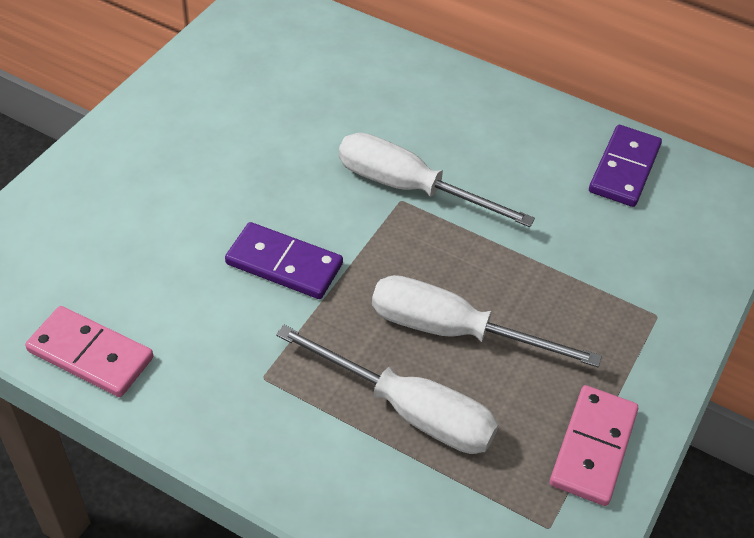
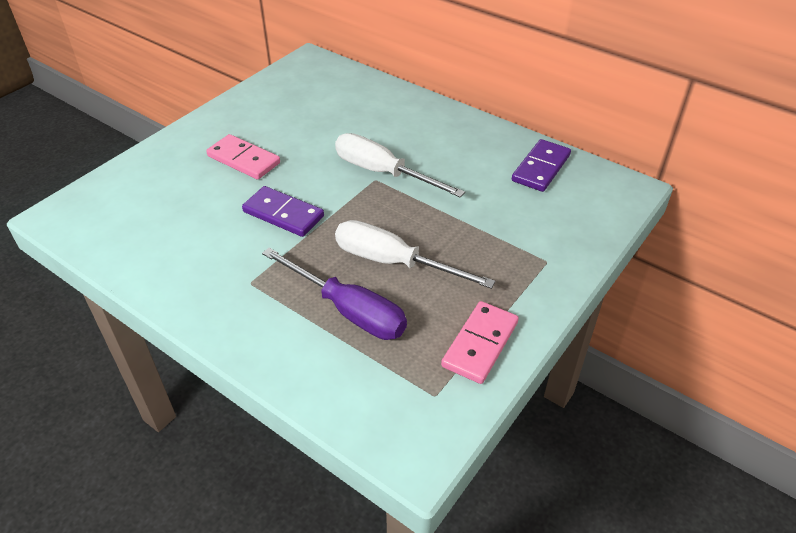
camera: 10 degrees right, 5 degrees down
(91, 354) = (136, 261): pink domino -> pink domino (244, 159)
(408, 410) = (348, 310): white screwdriver -> purple screwdriver

